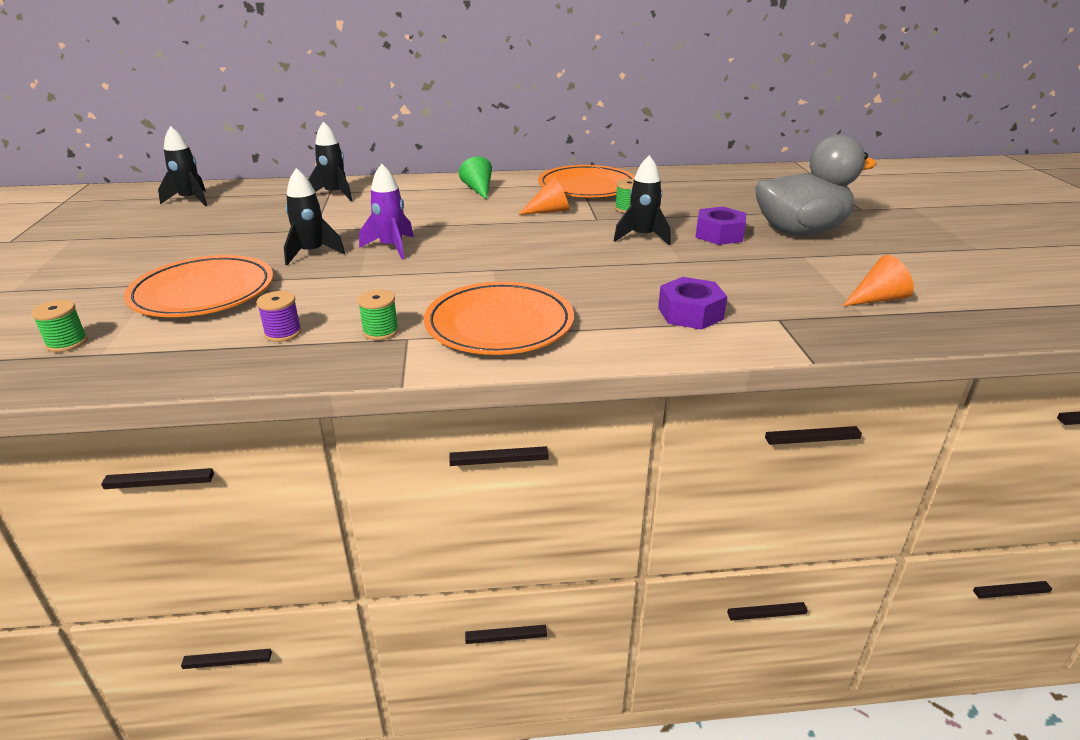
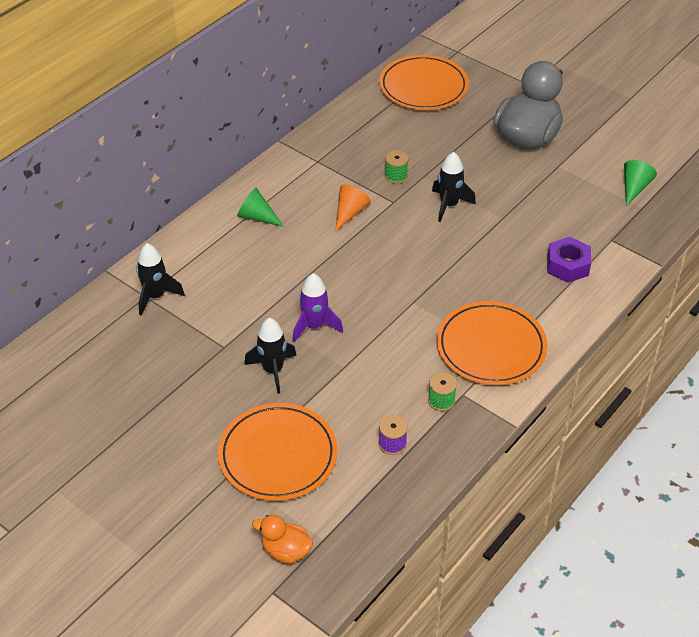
camera: 45 degrees left, 15 degrees up
(67, 343) = (286, 551): green spool -> orange duck
(190, 200) = (47, 385): black rocket -> none
(587, 187) = (329, 162): orange plate -> orange plate (423, 87)
(719, 234) = (488, 172): purple nut -> none
(877, 299) = (634, 187): orange cone -> green cone

